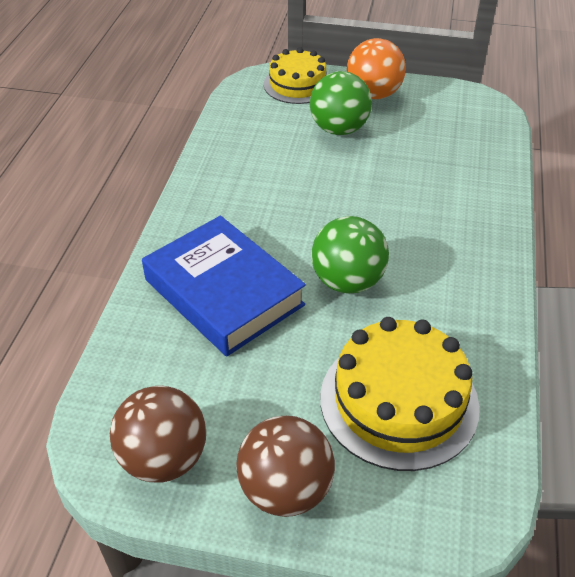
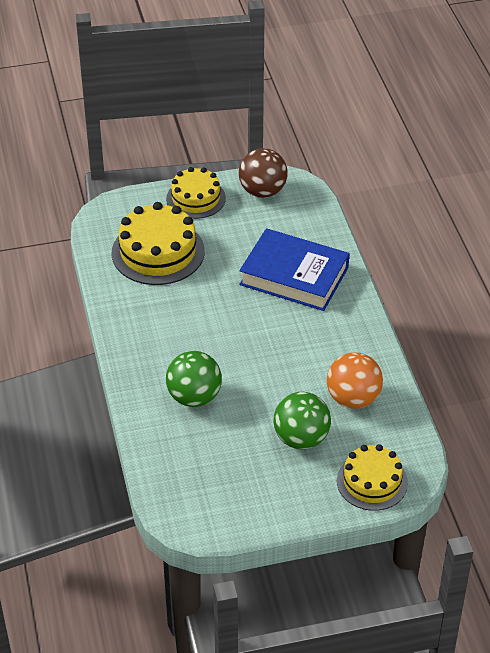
camera: 155 degrees right, 0 degrees up
(285, 490) = (196, 198): brown ball -> yellow cake
(347, 281) = (221, 308): green ball -> green ball (194, 397)
(373, 94) = (294, 494): orange ball -> orange ball (353, 398)

